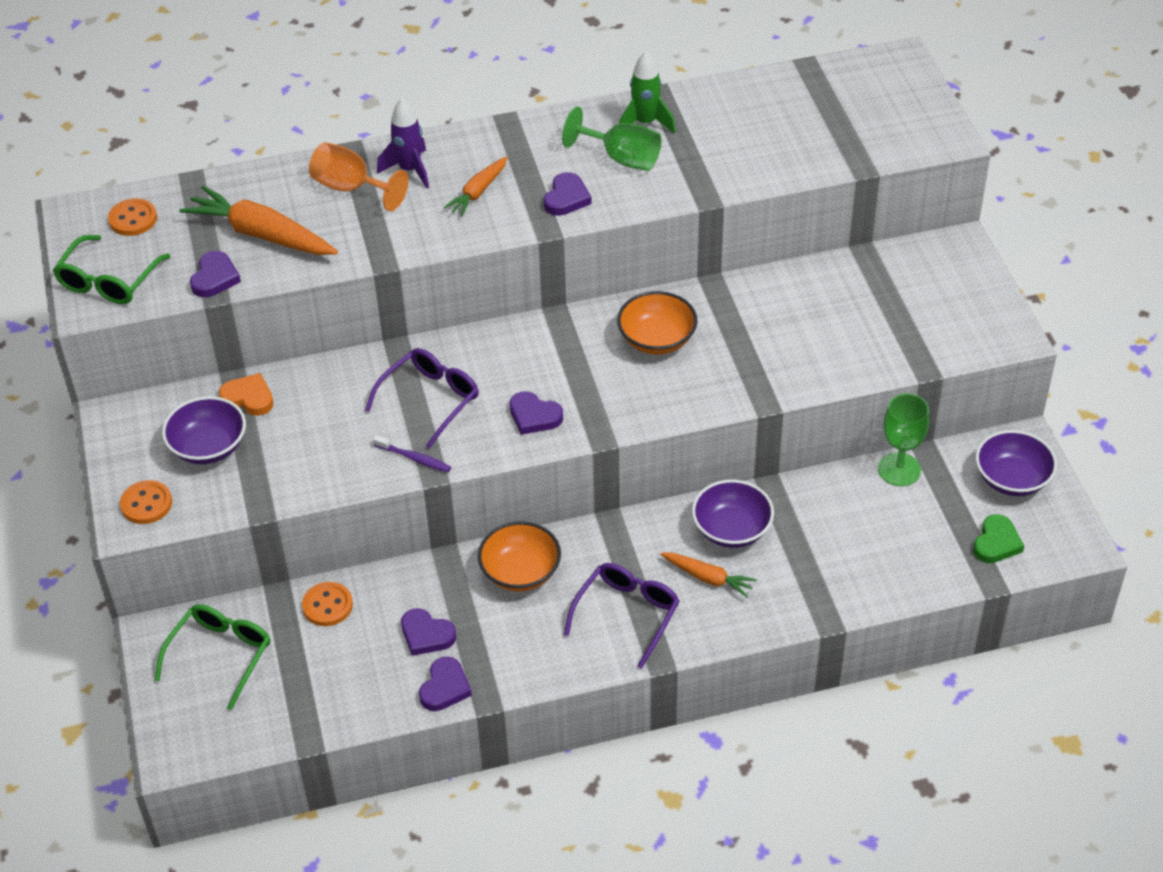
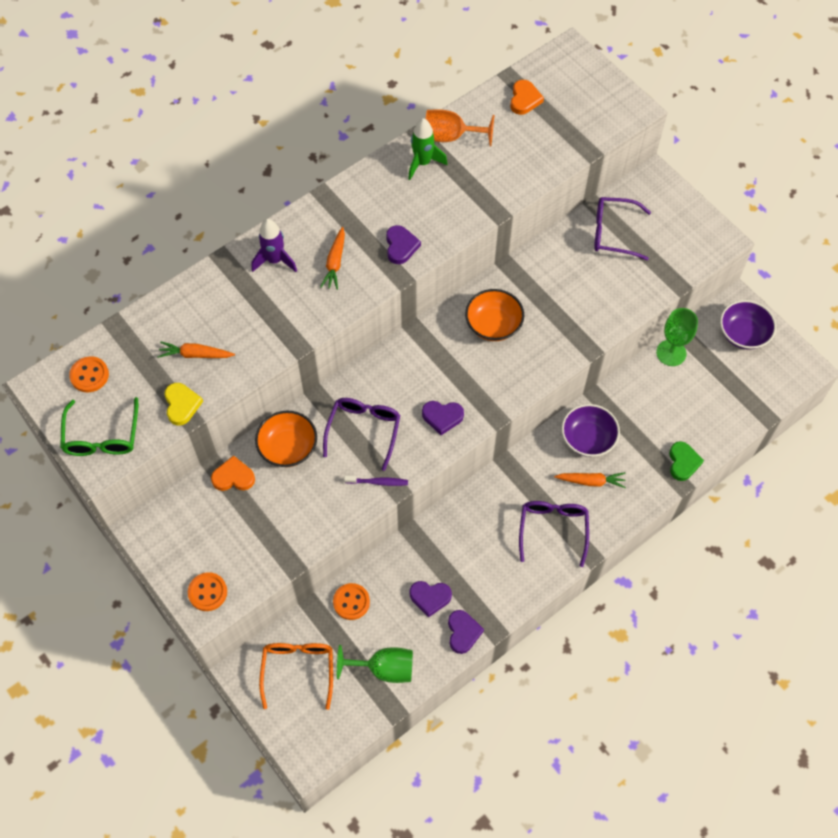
camera: 25 degrees left, 15 degrees up
(208, 447) = (227, 528): purple bowl -> none
(215, 278) = (182, 405): purple heart -> yellow heart
(220, 655) = (298, 670): green glasses -> orange glasses
(261, 234) = (195, 354): orange carrot -> orange carrot, size x0.56
(351, 188) = (240, 291): orange goblet -> orange goblet (451, 136)
(520, 572) = (467, 525): orange bowl -> orange bowl (288, 447)
(621, 158) = (422, 199): green goblet -> green goblet (384, 669)
(811, 93) = (524, 99): none -> orange heart
(870, 288) = (613, 233): none -> purple glasses
(996, 543) = (756, 385): green heart -> green heart (683, 462)

